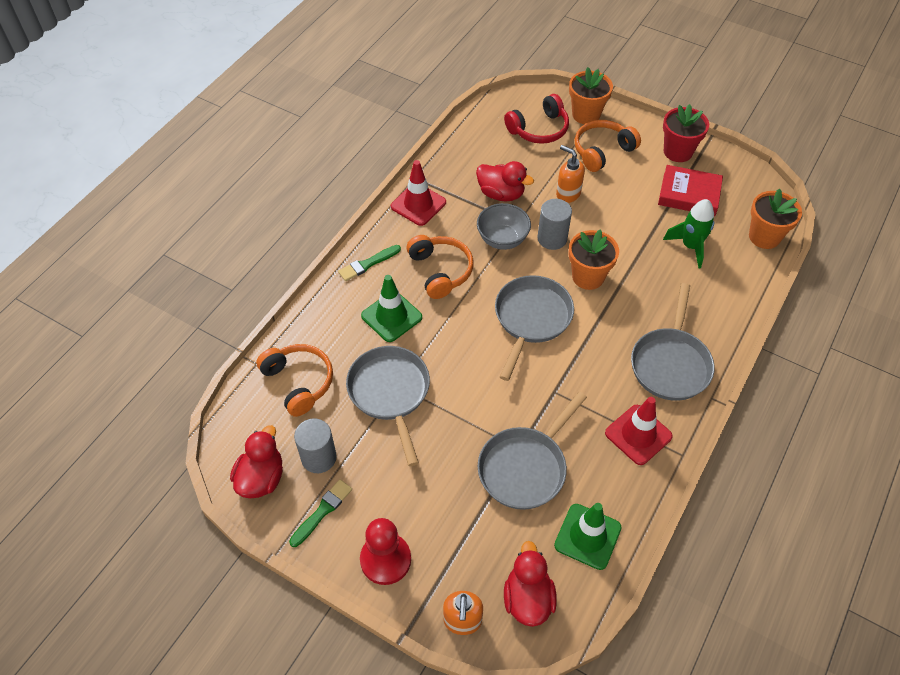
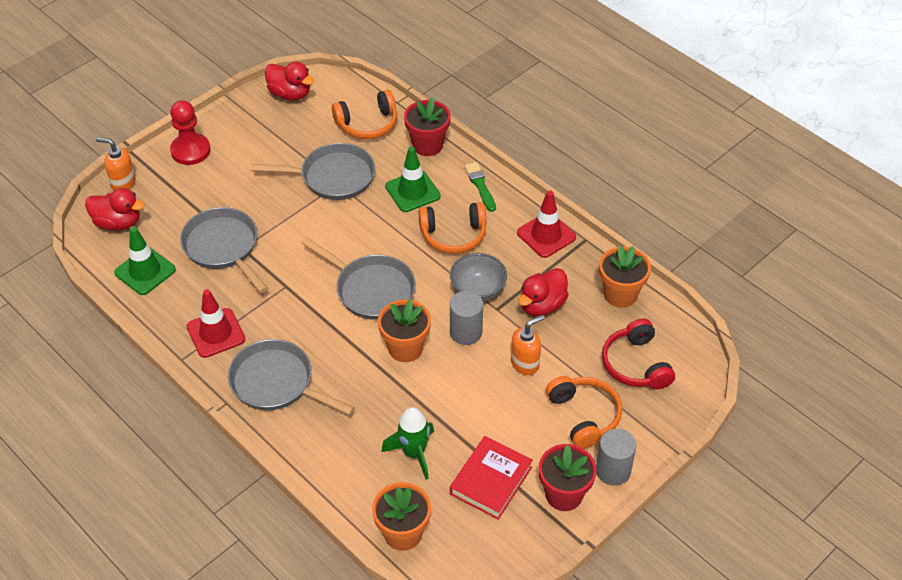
camera: 105 degrees right, 5 degrees down
(319, 457) = (292, 127): grey cylinder -> grey cylinder (613, 470)
(320, 319) = (427, 145): none -> red flower pot
(322, 511) = (246, 123): green brush -> none
(586, 114) = (651, 418): orange flower pot -> orange flower pot (620, 294)

